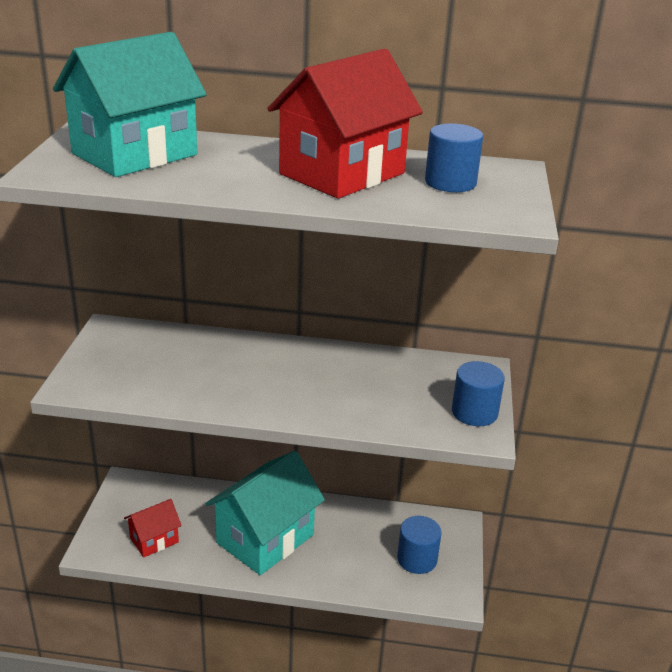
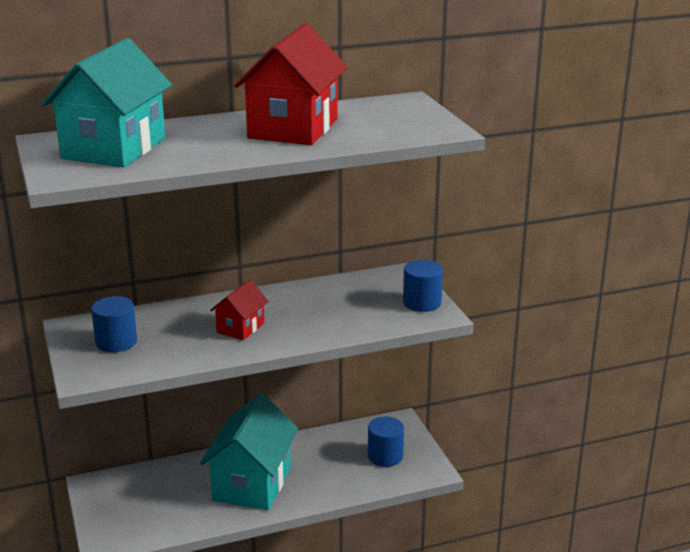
camera: 25 degrees left, 5 degrees down
(154, 540) = (155, 517): red house -> red house (240, 328)
(450, 182) = (376, 118): blue cylinder -> blue cylinder (116, 342)

